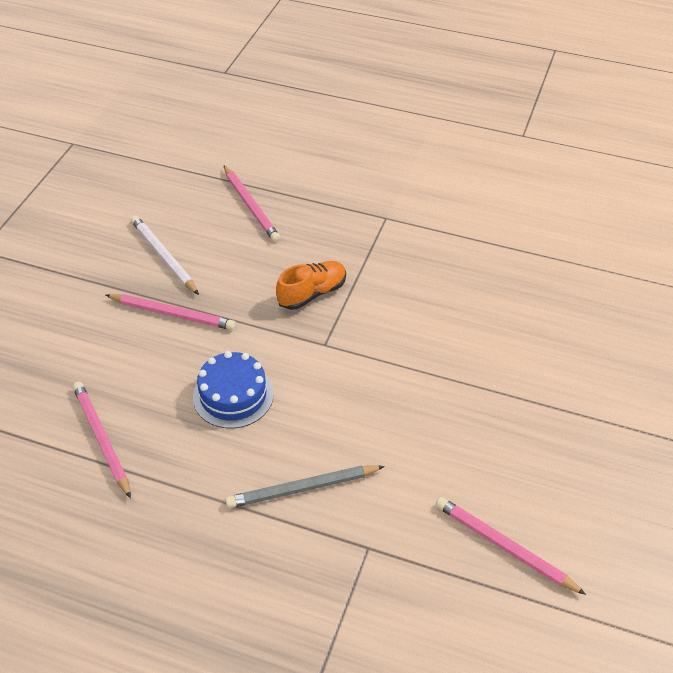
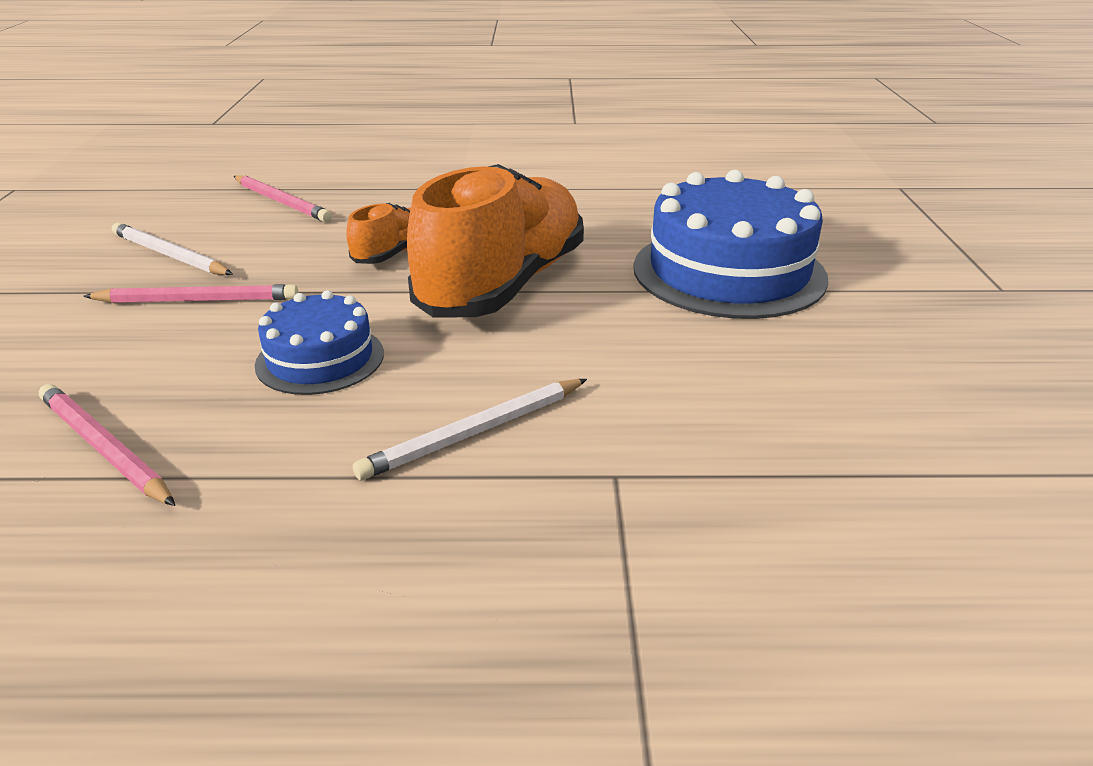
camera: 20 degrees left, 15 degrees down
(303, 488) = (475, 432): grey pencil -> white pencil
(373, 351) = (503, 285): none -> orange shoe
(505, 547) = (811, 427): pink pencil -> none
(540, 379) = (728, 272): none -> blue cake

